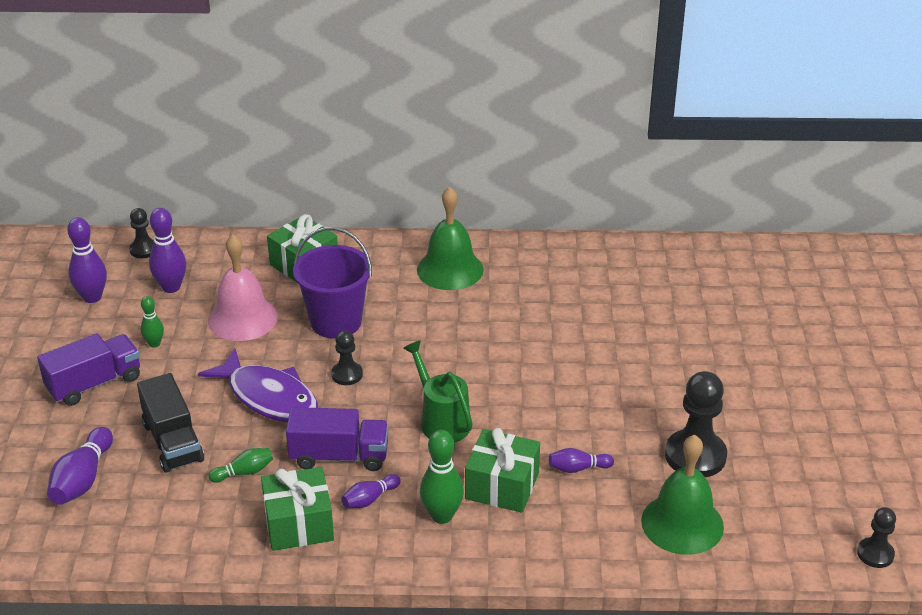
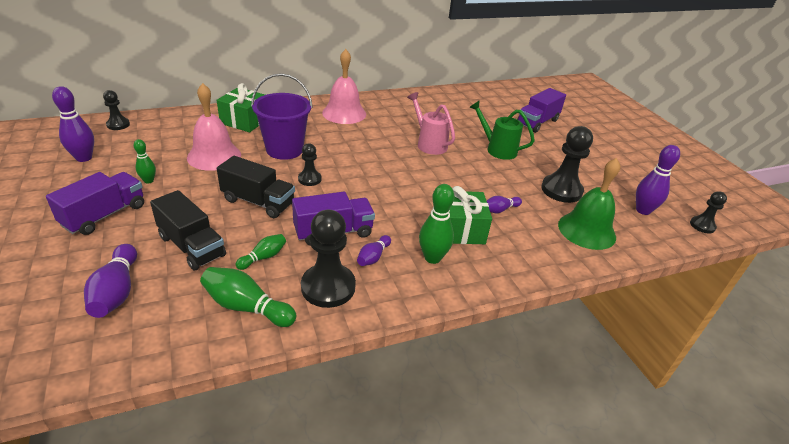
camera: 25 degrees left, 0 degrees up
(171, 287) = (149, 144): purple bowling pin -> purple bowling pin (643, 210)
(203, 526) = (246, 307): none -> green bowling pin
(269, 397) = (258, 202): purple fish -> black truck
(299, 524) = (328, 287): green gift -> black pawn
(441, 421) = (392, 197): green watering can -> green watering can (497, 149)
(450, 269) = (344, 113): green bell -> pink bell
(546, 343) = (429, 144): none -> pink watering can
(753, 329) = (537, 122): none -> purple truck

